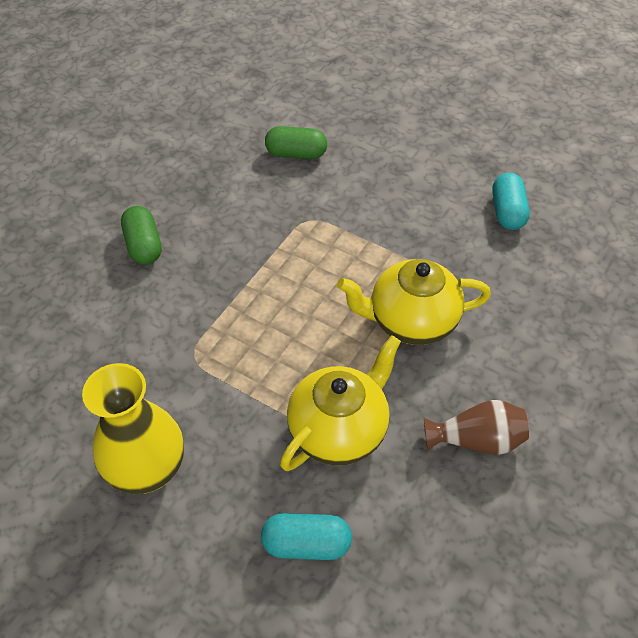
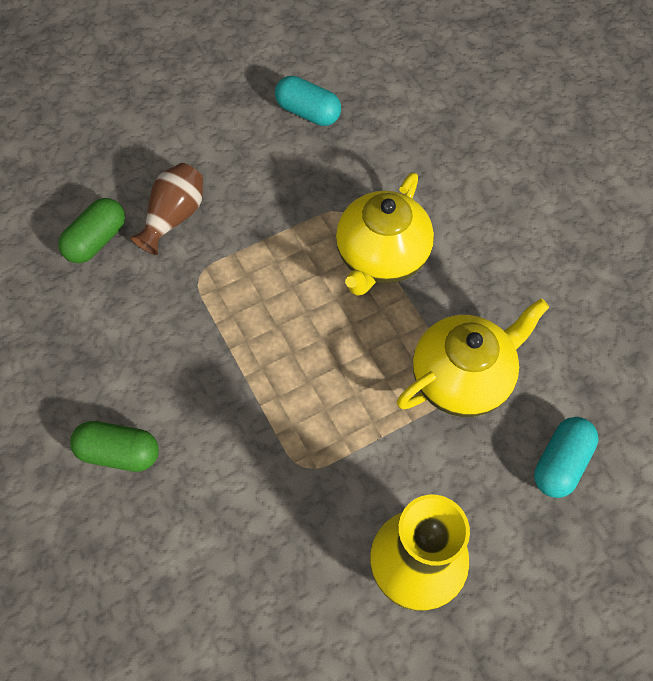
camera: 60 degrees left, 10 degrees up
(339, 429) = (462, 378): yellow teapot -> yellow teapot turned 75 degrees clockwise
(476, 440) = (530, 279): brown vase -> brown vase (174, 217)

